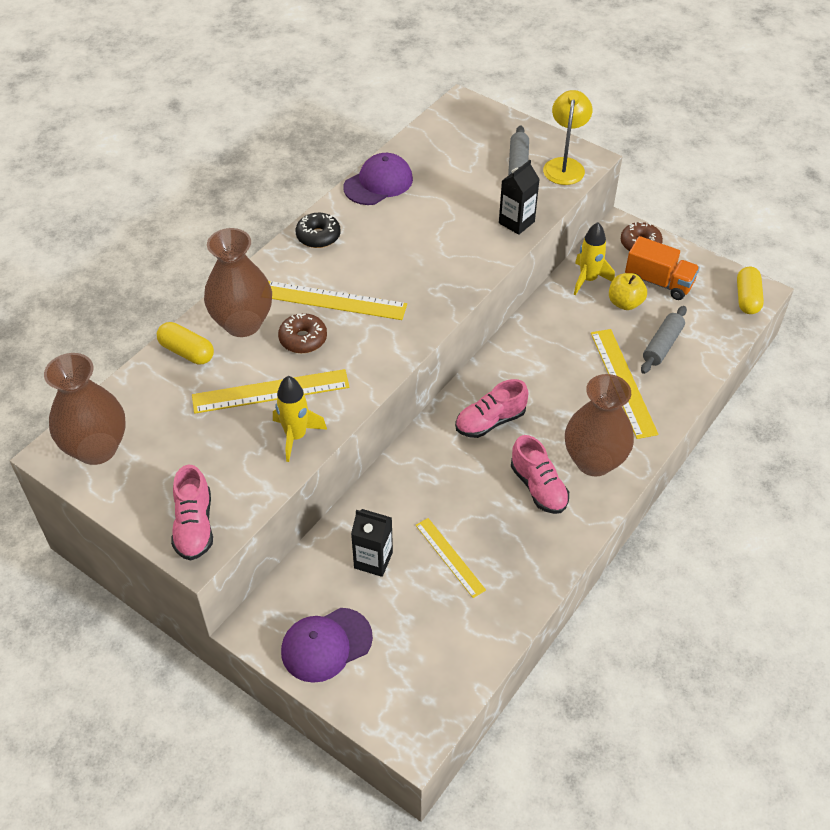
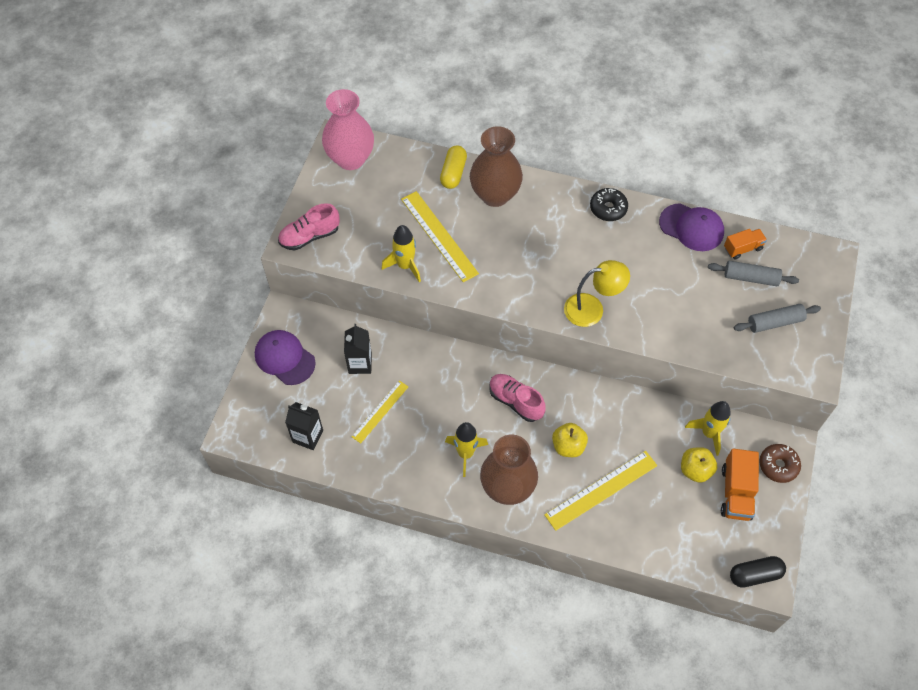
camera: 70 degrees right, 10 degrees up
(97, 448) = (350, 159): brown vase -> pink vase
(303, 339) = (496, 237): brown donut -> none
(334, 300) = (544, 243): yellow ruler -> none
(423, 157) = (742, 248): none -> orange truck
(516, 222) = (698, 342): black carton -> black carton (308, 436)
(538, 487) = (465, 453): pink shoe -> yellow rocket
(562, 393) = (568, 446): none -> yellow apple
(564, 165) = (795, 360): yellow lamp -> yellow lamp (592, 309)
(662, 345) = (659, 512): grey rolling pin -> grey rolling pin (751, 278)
(747, 298) = (755, 575): yellow capsule -> black capsule

